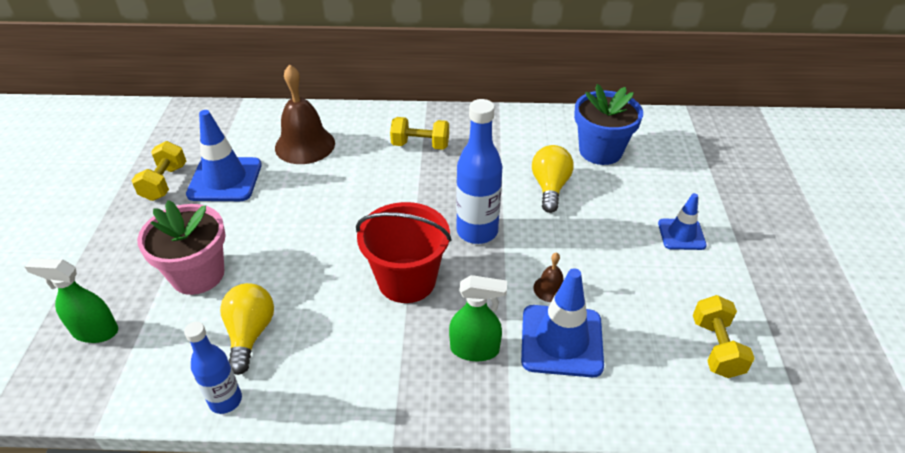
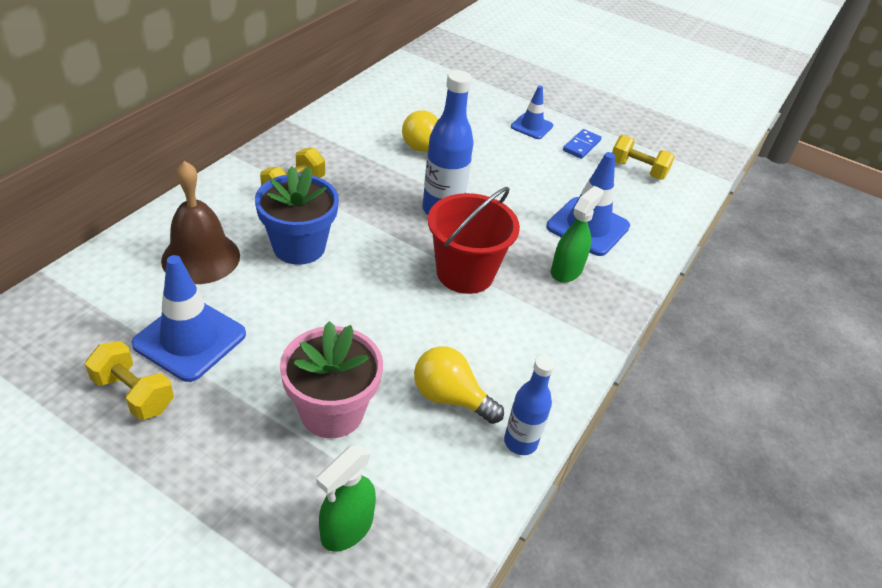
camera: 65 degrees left, 0 degrees up
(550, 288) = (535, 206): brown bell -> none
(600, 151) = (410, 108): blue flower pot -> blue flower pot (299, 247)
(699, 284) = (581, 146): none -> blue domino

